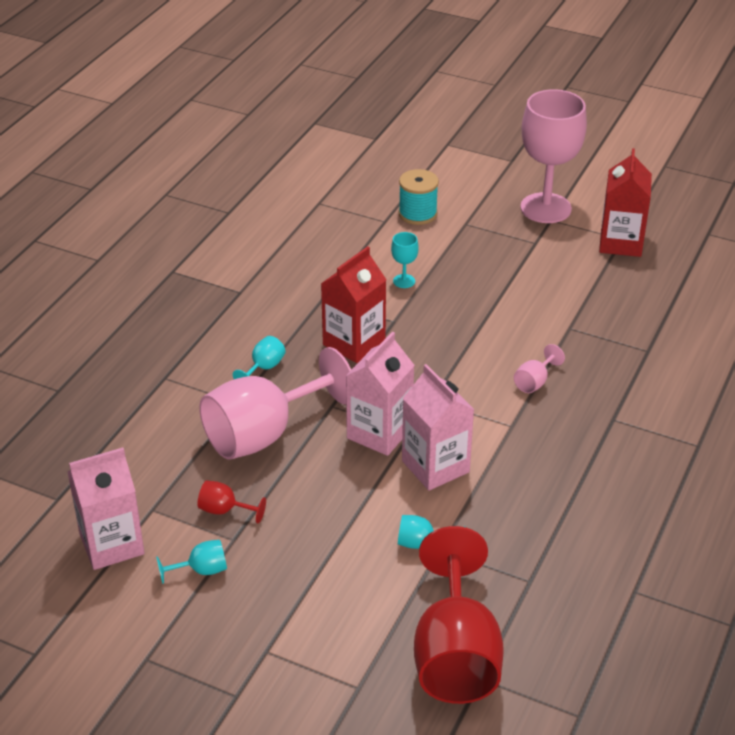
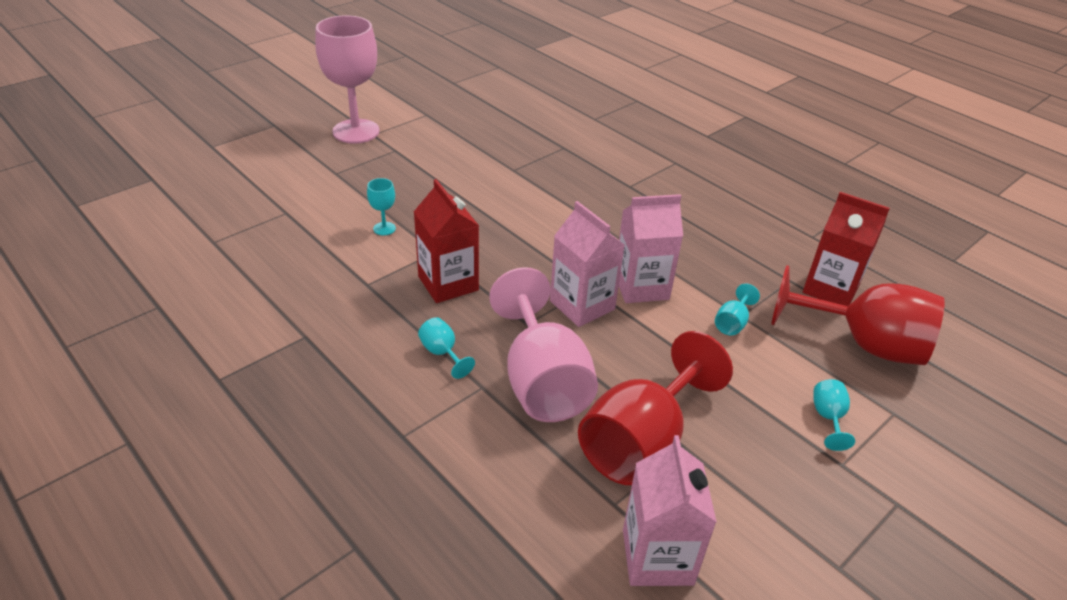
camera: 70 degrees left, 0 degrees up
(201, 570) = (722, 485): turquoise goblet -> turquoise goblet (828, 418)
(224, 510) = (641, 442): red goblet -> red goblet, size x2.45
(417, 214) = (295, 192): turquoise spool -> none
(534, 382) = (567, 206): pink goblet -> none
(620, 243) = (431, 116): red carton -> red carton (830, 289)

